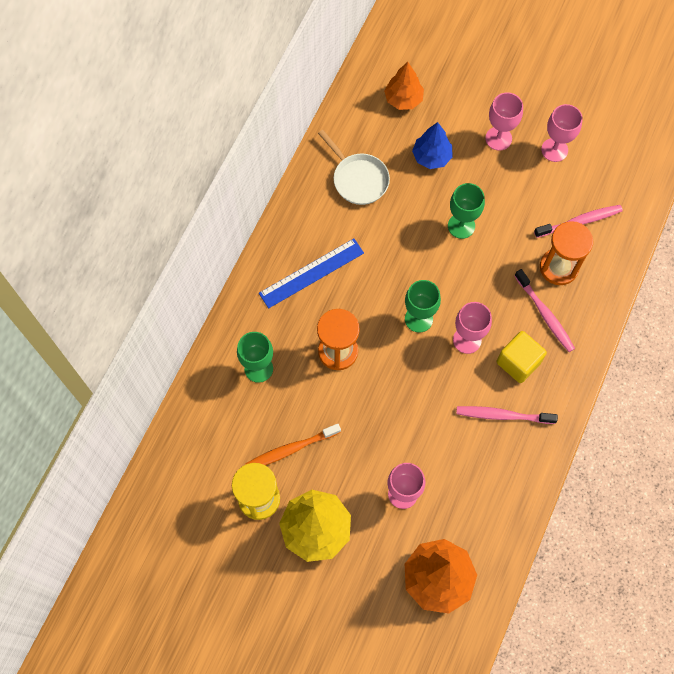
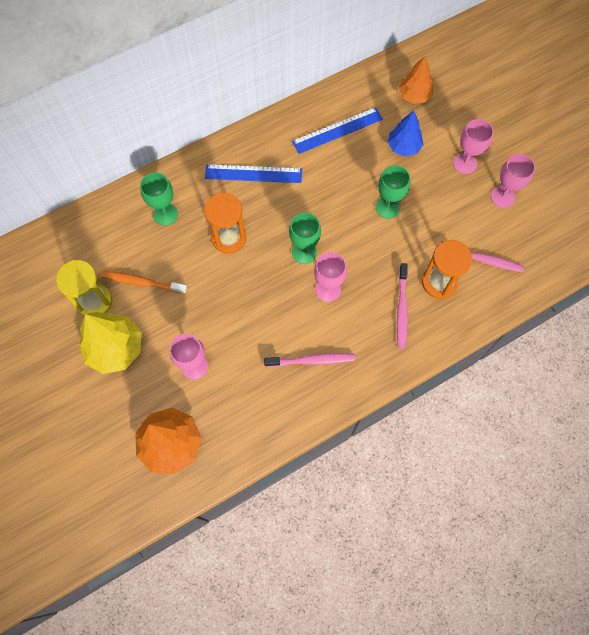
camera: 35 degrees right, 0 degrees up
(358, 179) = (337, 130): white pan -> blue ruler
(503, 415) = (311, 360): pink toothbrush -> pink toothbrush turned 135 degrees clockwise
(518, 362) = (353, 330): yellow cube -> none

